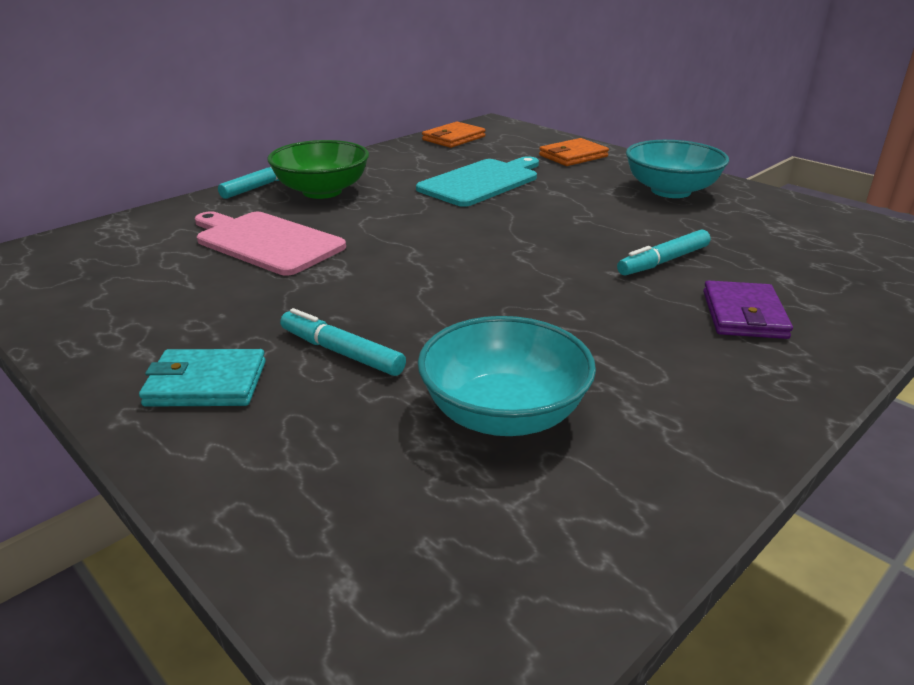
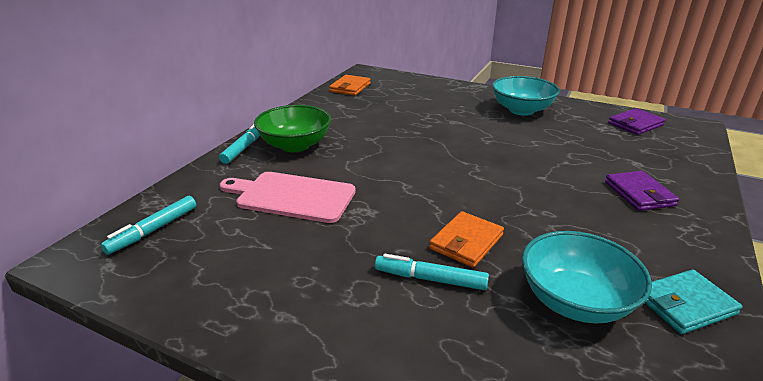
camera: 20 degrees left, 0 degrees up
(206, 383) = (358, 331): turquoise wallet -> turquoise wallet (685, 304)
(481, 182) = (400, 120): turquoise cutting board -> none
(573, 156) = (440, 92): orange wallet -> orange wallet (466, 242)
(663, 261) = (563, 163): turquoise marker -> turquoise marker (153, 230)
(840, 230) = (635, 124): none -> purple wallet

